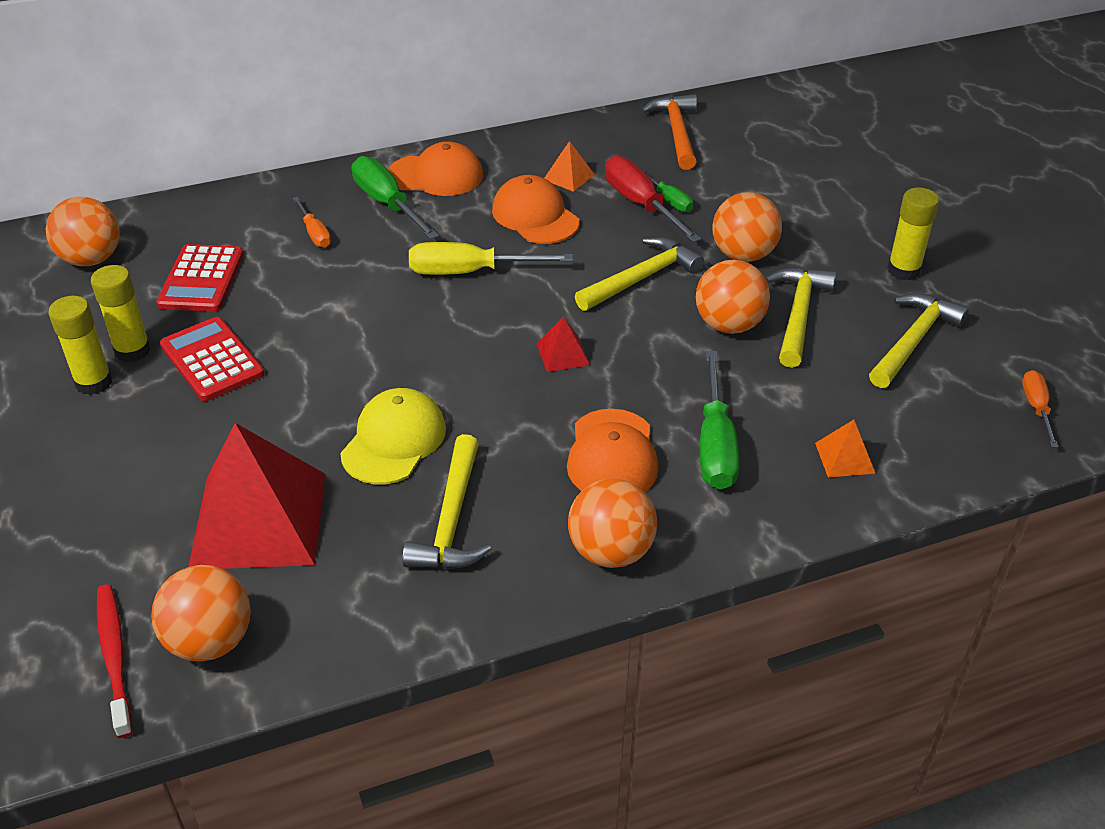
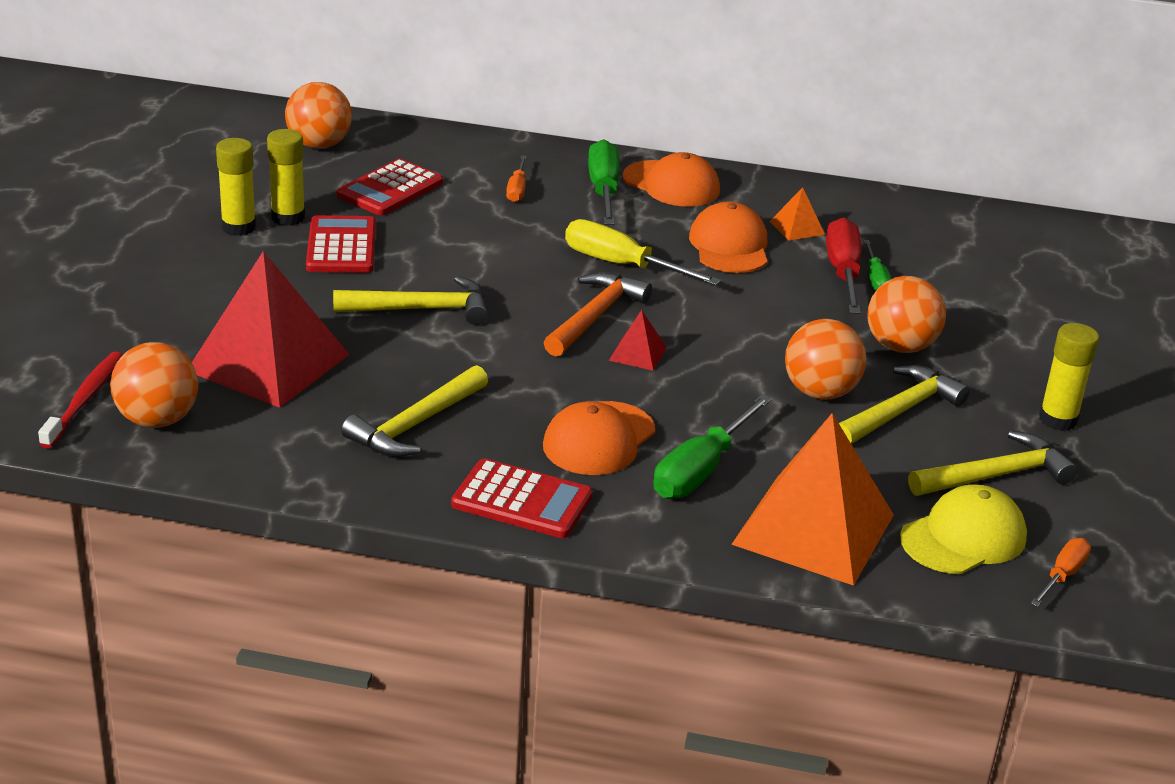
camera: 30 degrees right, 10 degrees down
(394, 441) = (426, 355): yellow cap -> yellow cap (963, 537)
(611, 551) = (522, 500): orange ball -> red calculator
(641, 278) = (777, 327): yellow hammer -> yellow hammer (421, 309)
(676, 132) = (949, 229): orange hammer -> orange hammer (595, 316)
(844, 458) = (813, 529): orange pyramid -> orange pyramid, size x2.40

